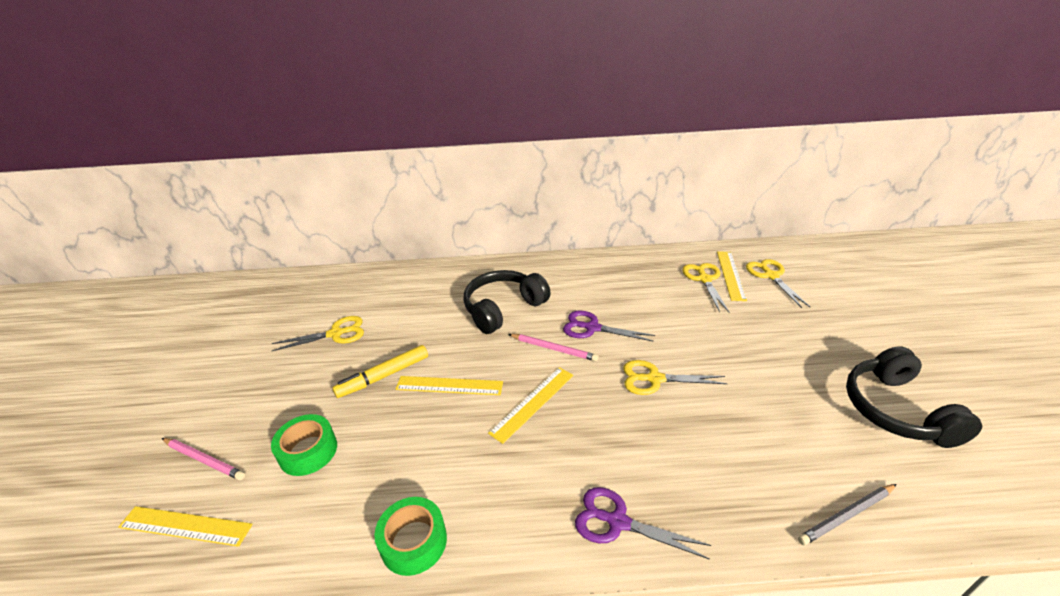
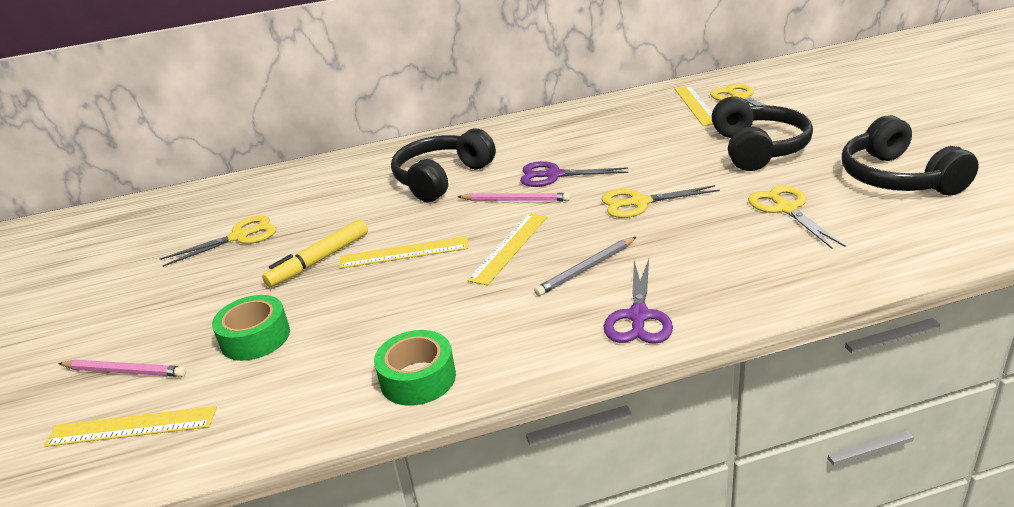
camera: 10 degrees left, 5 degrees down
(618, 522) = (638, 316): purple scissors -> purple scissors turned 90 degrees counterclockwise
(704, 279) = (668, 114): yellow scissors -> yellow scissors (786, 209)
(773, 340) = (758, 149): none -> black headphones
(846, 515) = (868, 262): grey pencil -> grey pencil (586, 268)

